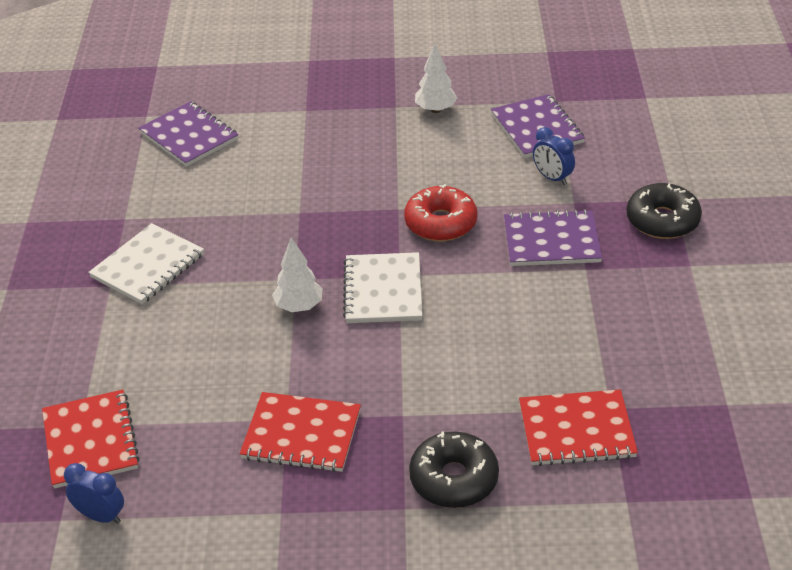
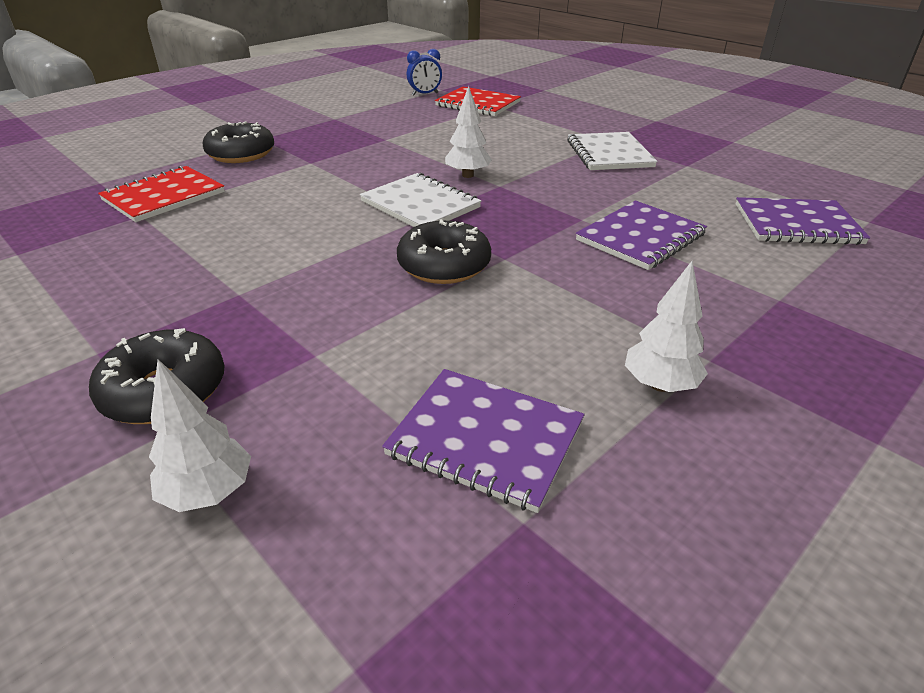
camera: 135 degrees right, 5 degrees down
(301, 434) = (366, 138): red notebook -> none
(440, 223) = (444, 265): red donut -> black donut
(551, 241) = (303, 301): purple notebook -> purple notebook (640, 237)
(552, 178) = (376, 372): blue clock -> none
(664, 164) = (209, 493): none -> white tree

